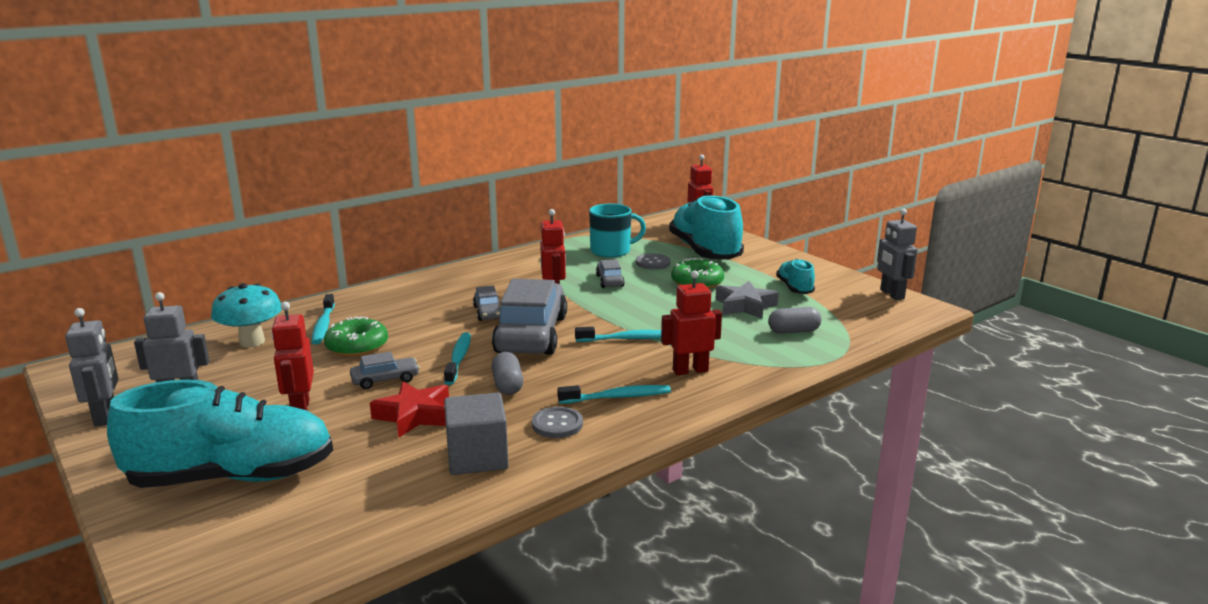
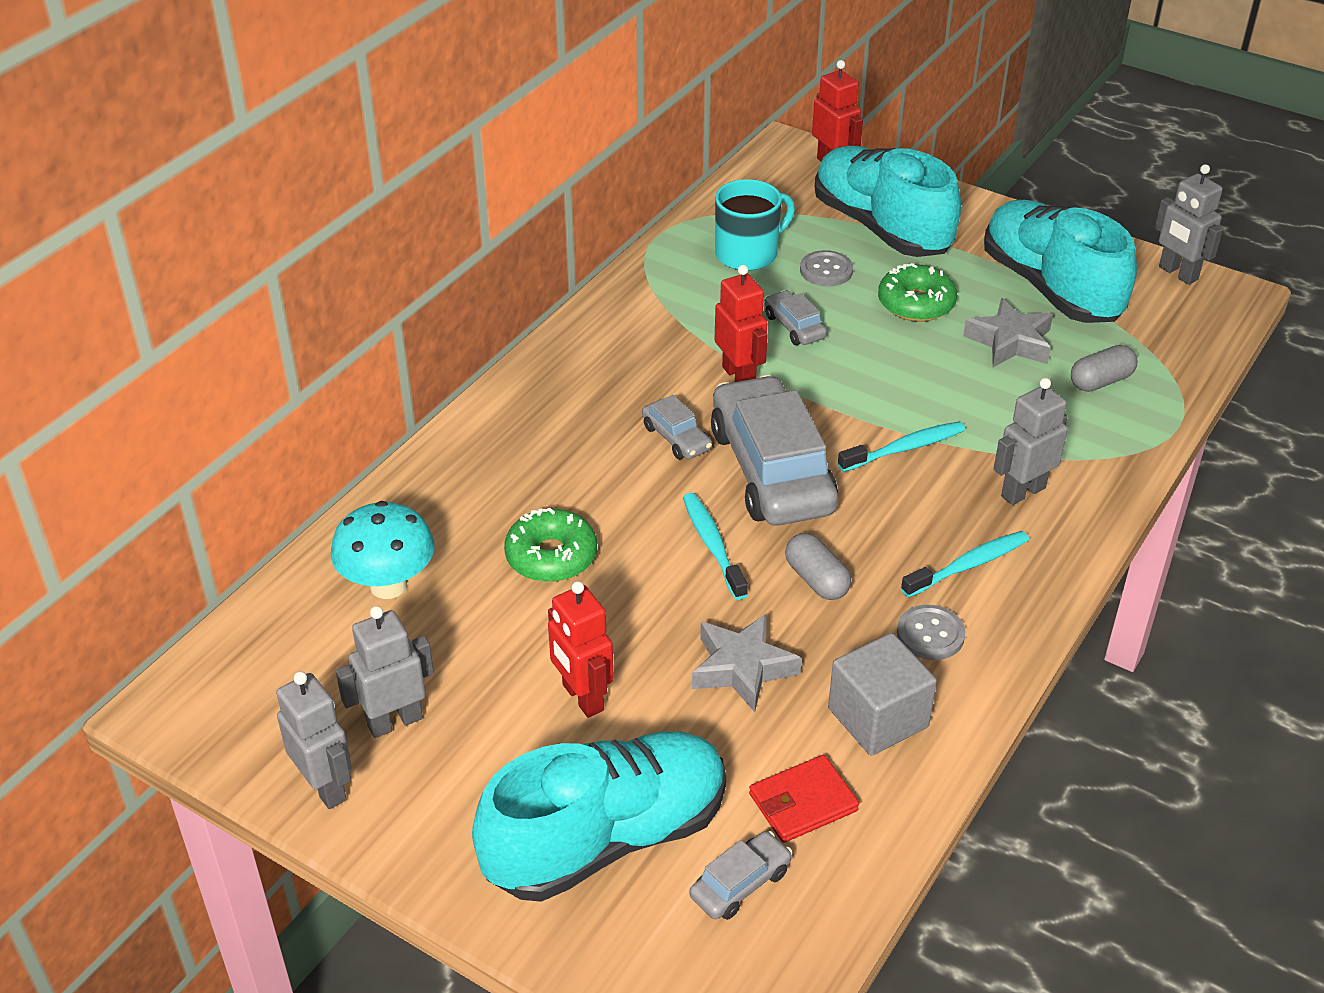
camera: 20 degrees left, 20 degrees up
(323, 325) = (462, 524): turquoise toothbrush -> none
(379, 488) = (803, 802): none -> red wallet
(385, 380) = (648, 612): grey car -> grey car (740, 884)
(414, 415) = (742, 668): red star -> grey star
(690, 370) = (1022, 492): red robot -> grey robot
(794, 288) = (1050, 287): turquoise shoe -> turquoise shoe, size x2.08

